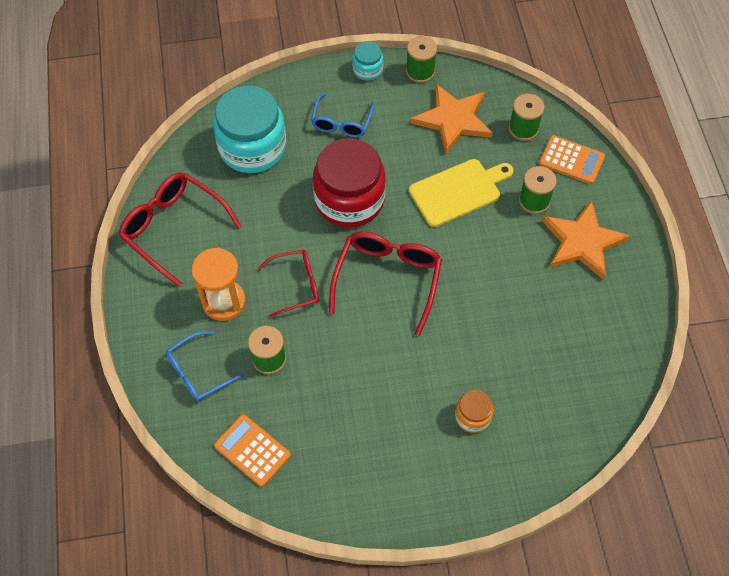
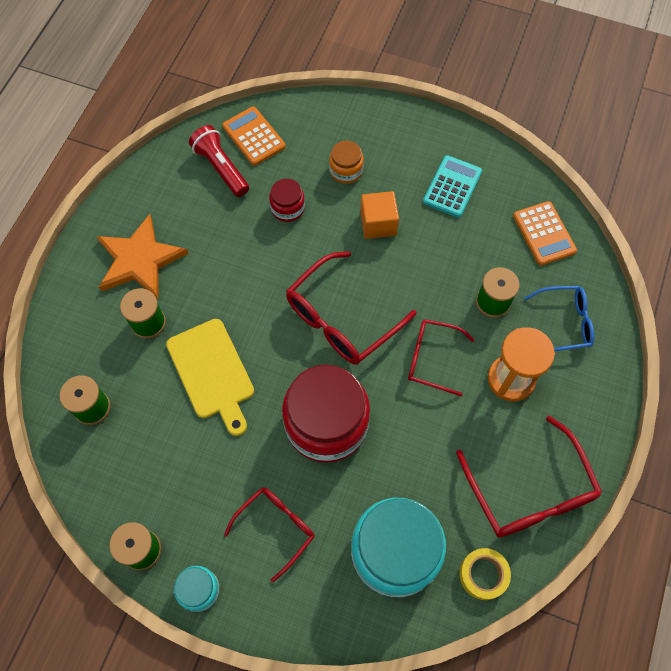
camera: 150 degrees left, 5 degrees up
(184, 163) = (483, 575): none -> yellow tape
(341, 123) = (276, 528): blue glasses -> red glasses
(363, 454) = (452, 187): none -> turquoise calculator
(409, 378) = (378, 223): none -> orange cube
(453, 119) = (154, 461): orange star -> none
(458, 191) = (212, 372): yellow cutting board -> yellow cutting board turned 120 degrees counterclockwise
(498, 350) = (287, 208): none -> red jar
(571, 160) = (77, 345): orange calculator -> orange calculator (253, 136)
(585, 356) = (221, 168): none -> red flashlight

